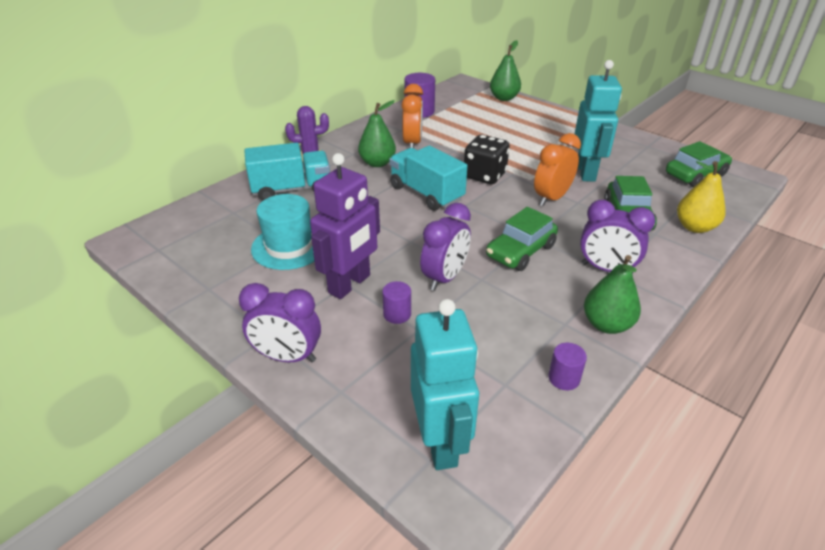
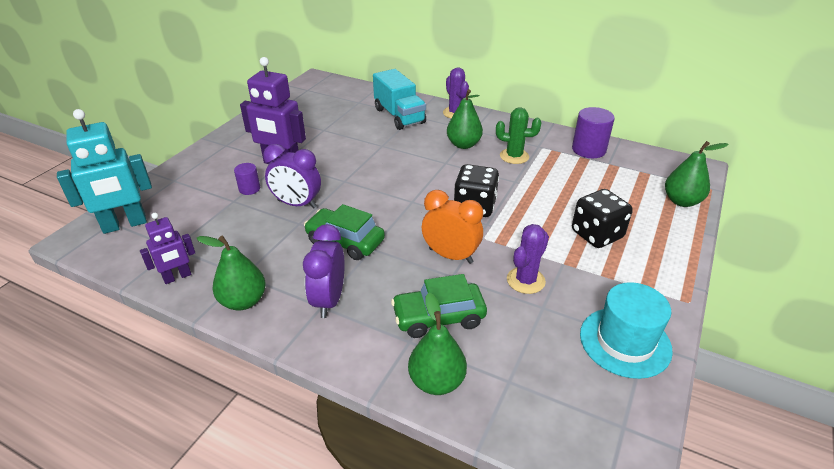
camera: 75 degrees right, 0 degrees up
(287, 357) = (205, 155): purple clock -> none
(289, 246) = (322, 131): turquoise hat -> turquoise hat (625, 342)
(412, 143) = (514, 156): orange clock -> green cactus
(426, 193) = (423, 177): turquoise truck -> none
(536, 135) = (597, 235): none -> black dice
(564, 378) = (177, 277): purple cylinder -> purple robot
(586, 172) = (525, 280): turquoise robot -> purple cactus
(695, 174) = (586, 394): green car -> none
(695, 227) = (436, 381): yellow pear -> green pear

